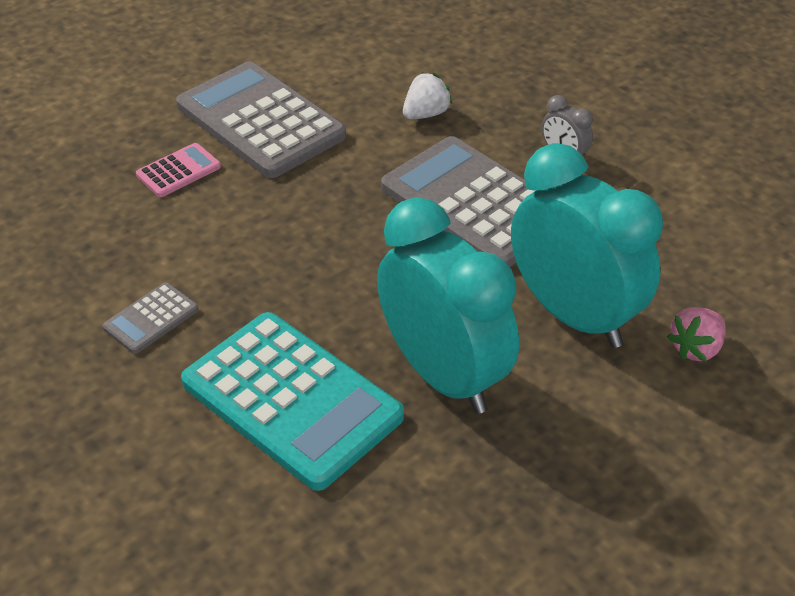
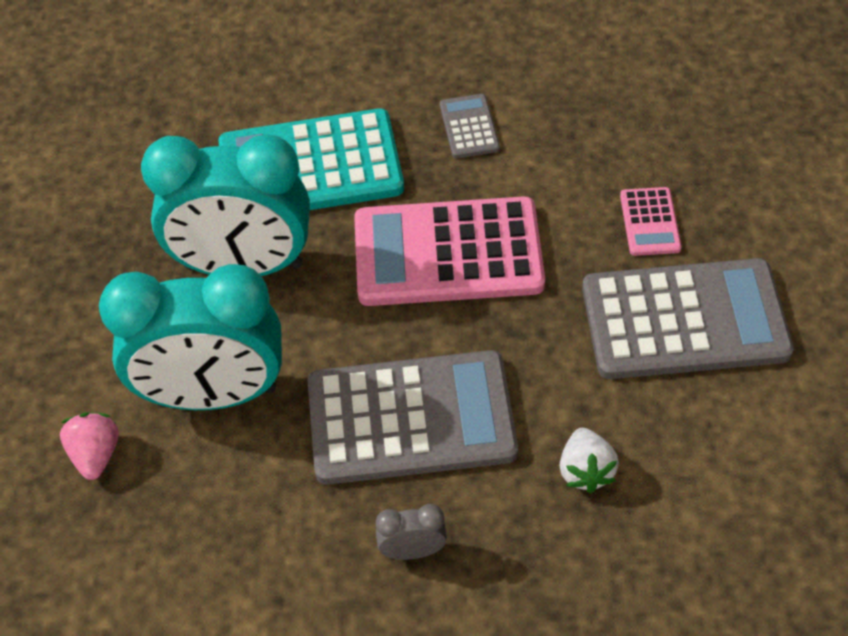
camera: 130 degrees right, 10 degrees up
(309, 260) = (448, 253): none -> pink calculator

